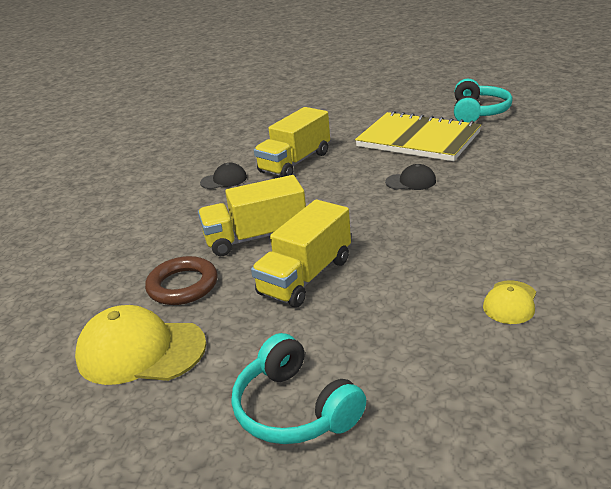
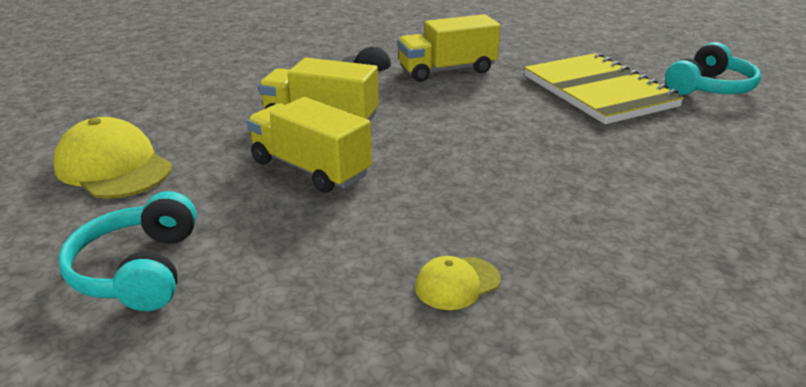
camera: 30 degrees right, 0 degrees up
(183, 285) = (212, 133): brown ring -> none
(306, 277) = (310, 169): yellow truck -> yellow truck turned 60 degrees clockwise
(411, 181) = (531, 127): black cap -> none

